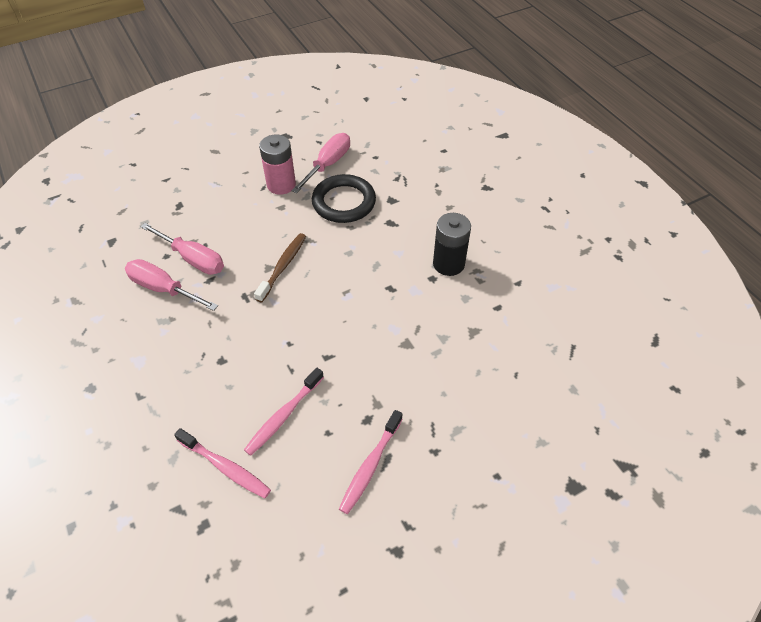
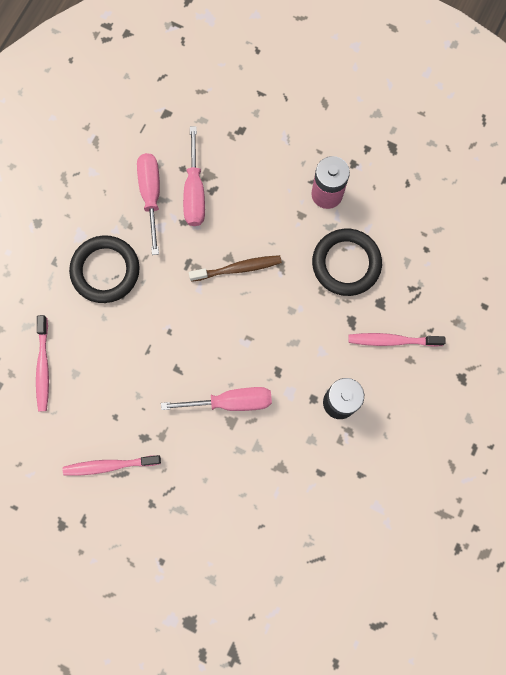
camera: 55 degrees right, 25 degrees up
(190, 359) = (105, 270): none -> black ring
(283, 416) = (106, 375): pink toothbrush -> pink toothbrush (392, 340)
(328, 164) = (383, 214): pink screwdriver -> pink screwdriver (231, 402)

